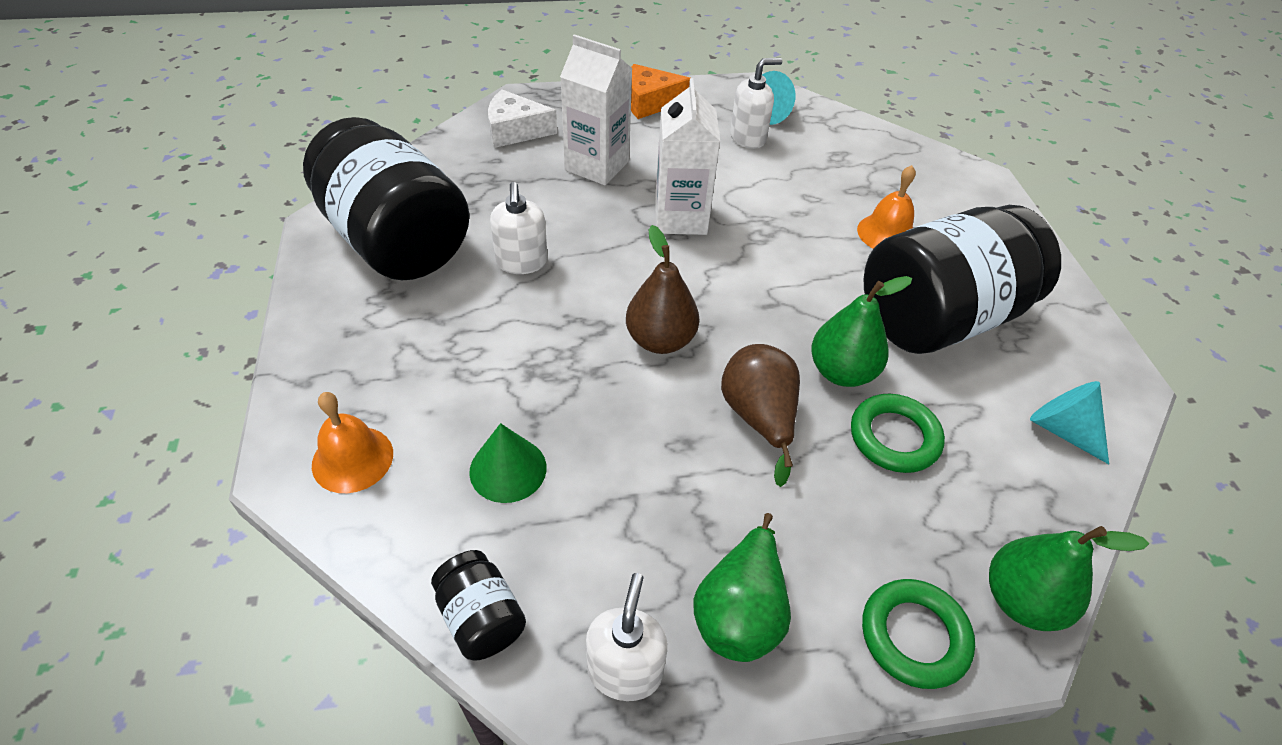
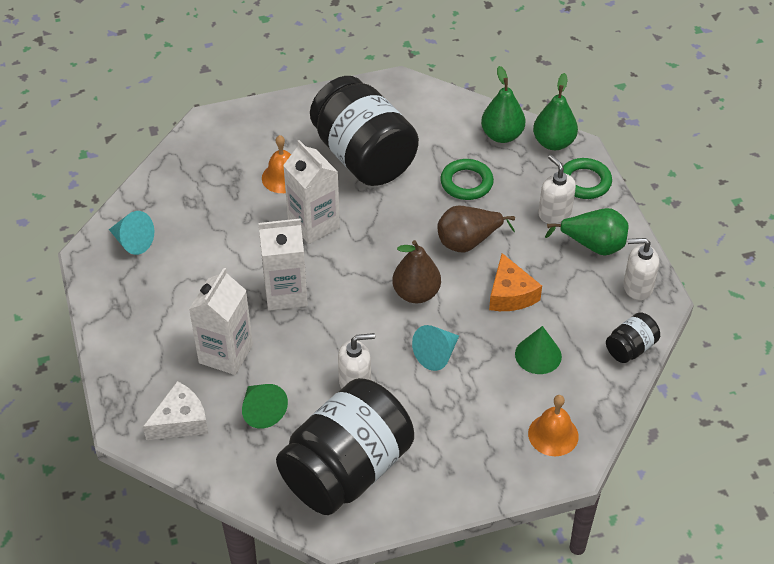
camera: 95 degrees left, 0 degrees up
(507, 185) = (262, 411): none -> green cone
(515, 131) = (180, 421): white cheese -> white cheese turned 120 degrees counterclockwise
(650, 102) = (122, 328): orange cheese -> orange cheese (510, 294)
(748, 137) = (171, 257): white soap dispenser -> white soap dispenser (554, 213)
(799, 253) = (314, 224): none -> white carton
(841, 372) = (422, 204): green pear -> green pear (502, 135)
(1062, 430) = (442, 114): turquoise cone -> turquoise cone (436, 355)

